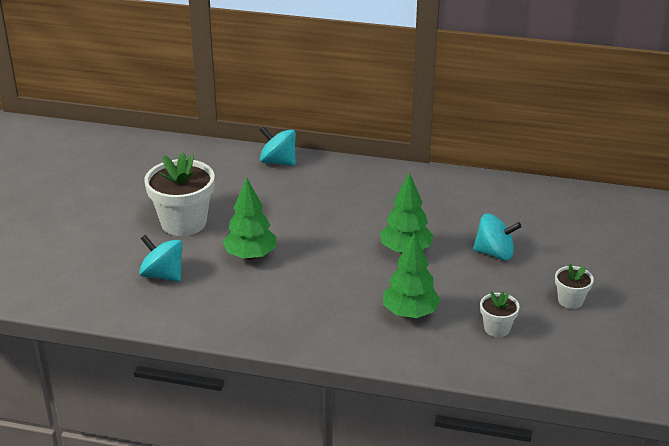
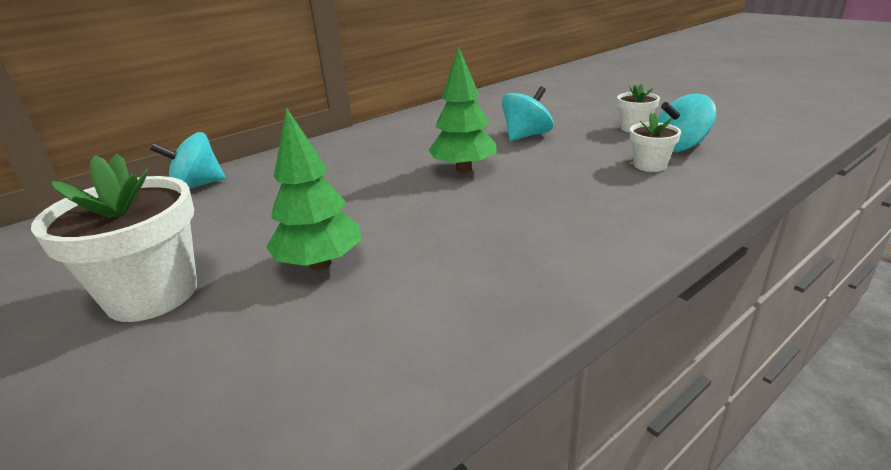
camera: 50 degrees left, 5 degrees down
(163, 275) = (222, 372): turquoise spinning top -> turquoise spinning top (679, 147)
(410, 313) = (577, 198): green tree -> none

